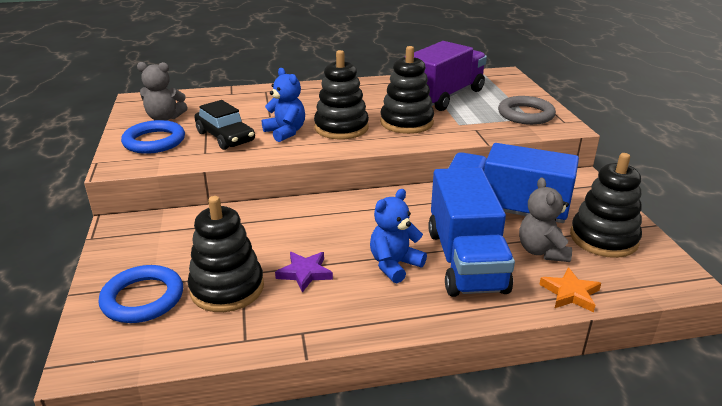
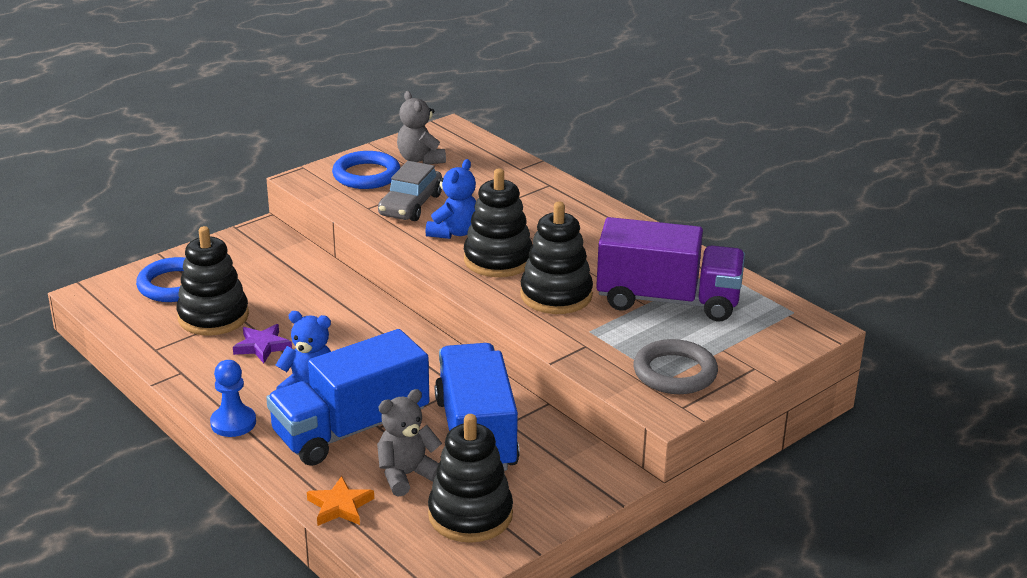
camera: 60 degrees right, 0 degrees up
(225, 137) = (410, 205): black car -> grey car
(413, 320) = (233, 423): none -> blue pawn

